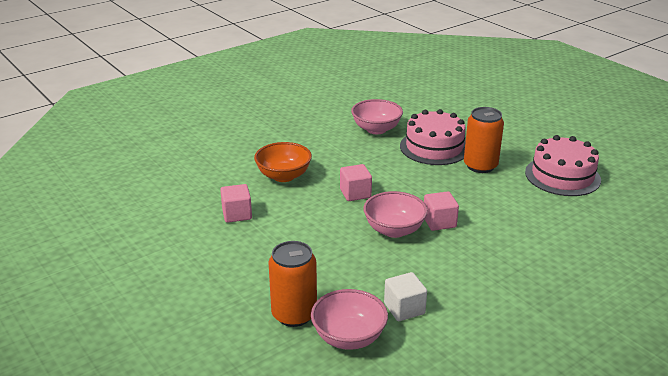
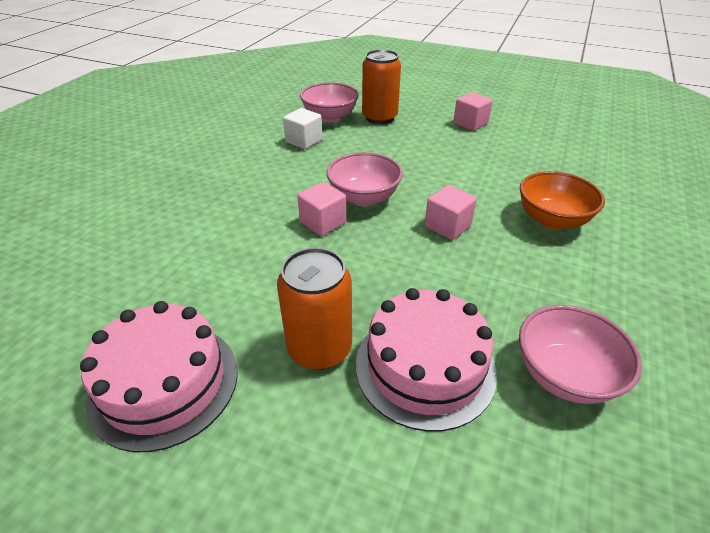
camera: 150 degrees right, 10 degrees up
(237, 214) = (524, 164): pink cube -> pink cube (470, 123)

